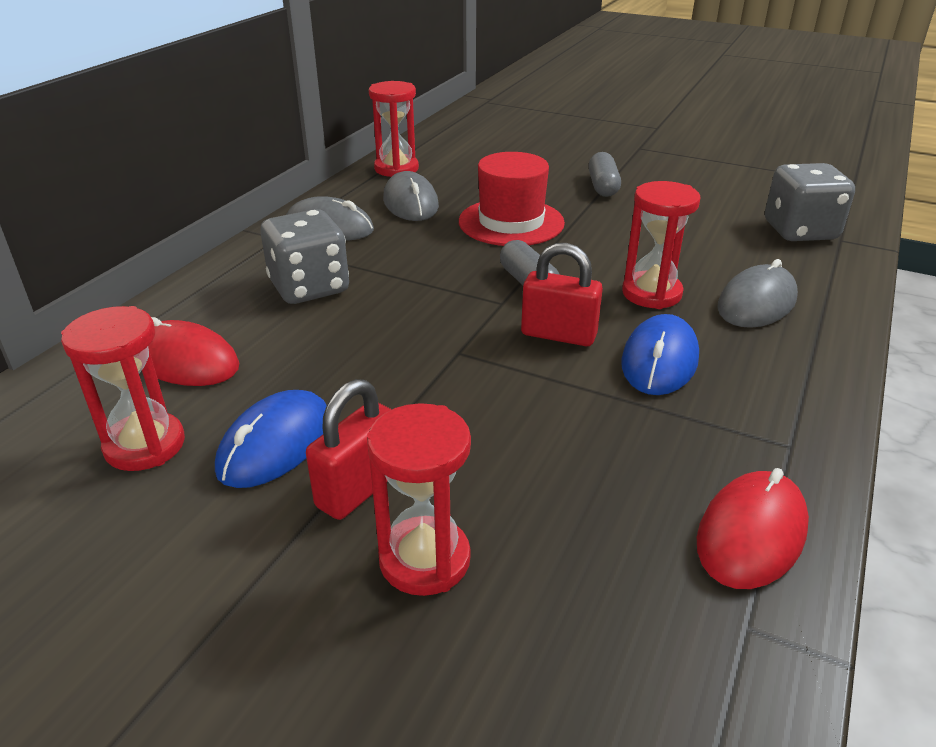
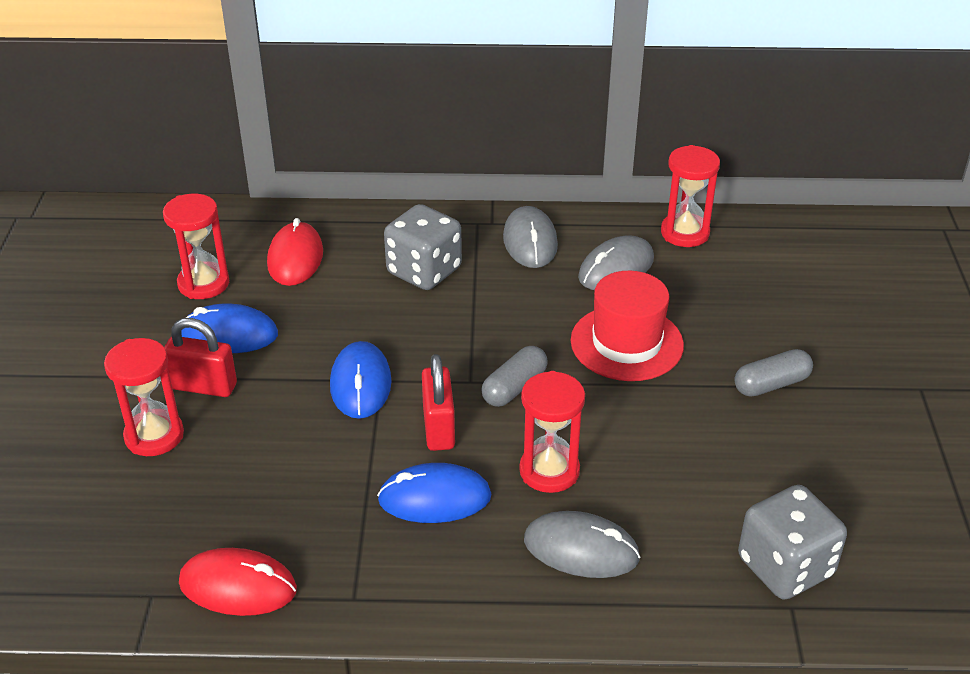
camera: 65 degrees right, 5 degrees up
(454, 365) = (360, 384): none -> blue mouse

